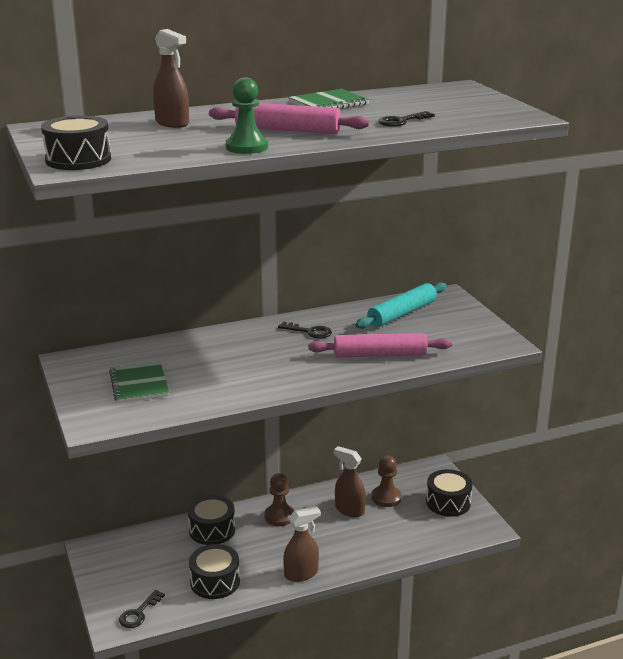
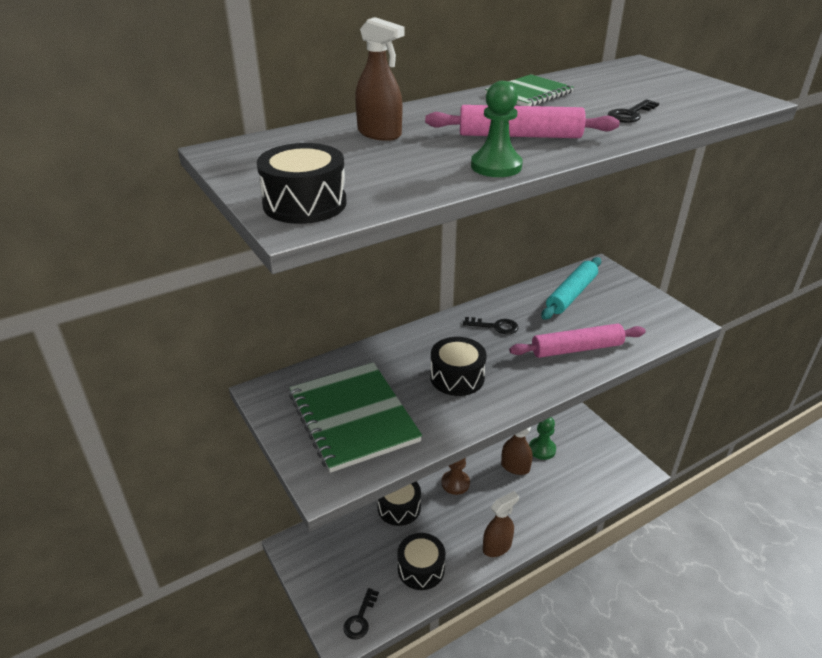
camera: 10 degrees left, 10 degrees up
(139, 384) = (353, 417): green notebook -> green notebook, size x1.74
(386, 498) = (542, 449): brown pawn -> green pawn
(448, 502) = (596, 447): black drum -> black drum (457, 377)

